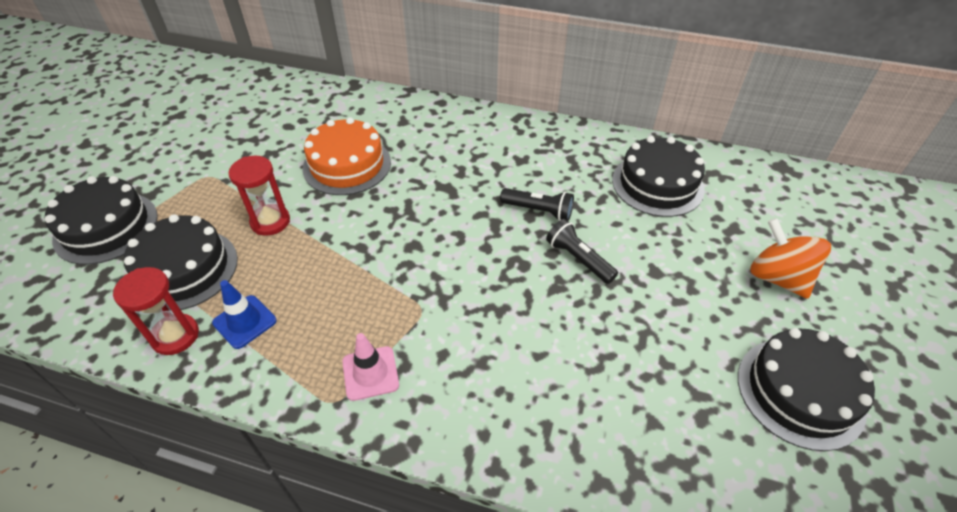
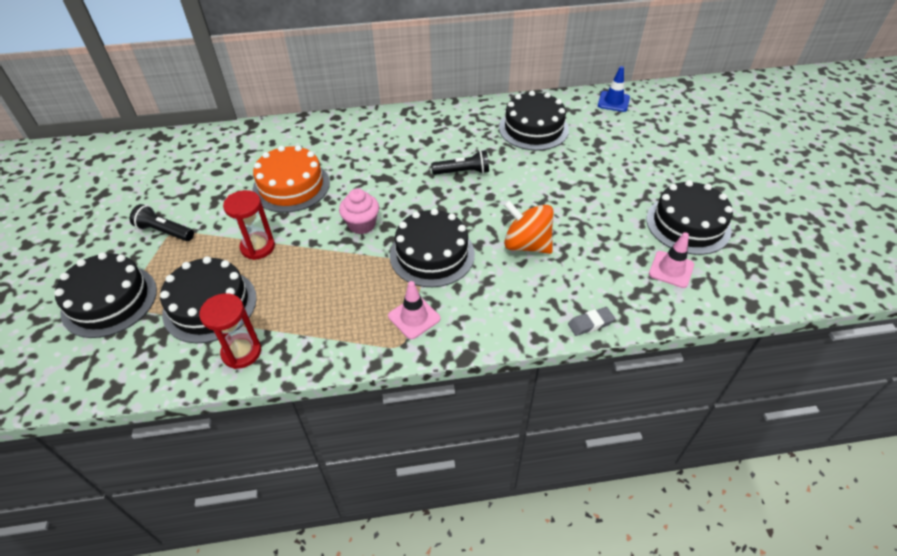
camera: 25 degrees left, 0 degrees up
(244, 322) = (292, 322): blue traffic cone -> blue traffic cone (613, 102)
(388, 235) = (361, 225): none -> pink cupcake
(440, 301) = (432, 254): none -> black cake
(577, 480) = (590, 323): none -> grey eraser
(578, 259) = (510, 194): black flashlight -> black flashlight (165, 231)
(737, 450) = (671, 269): none -> pink traffic cone
(778, 277) = (641, 163): orange spinning top -> orange spinning top (526, 244)

